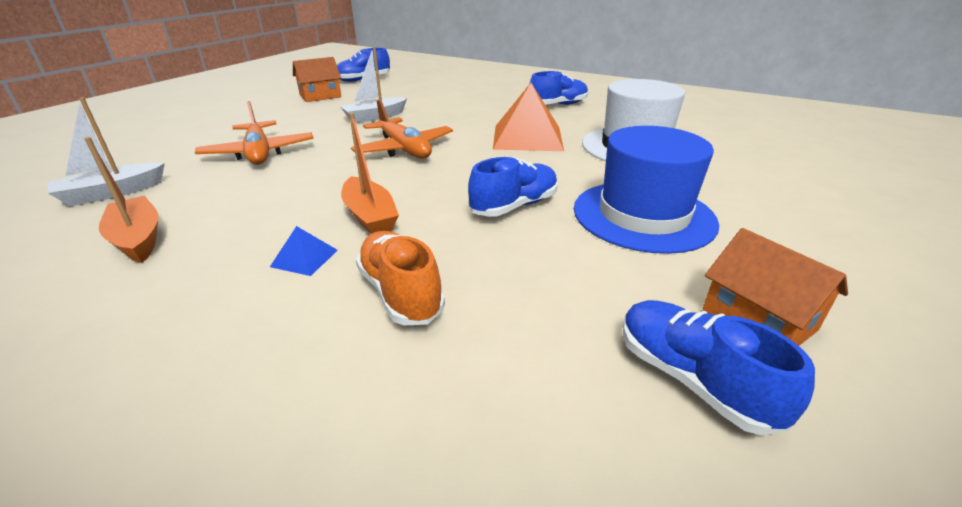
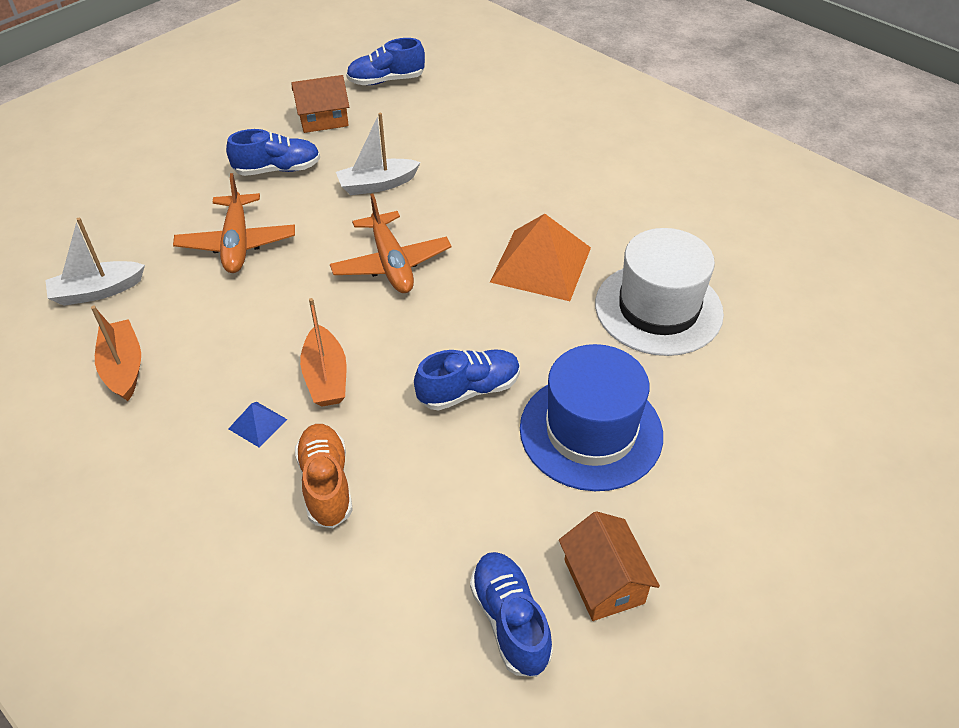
camera: 15 degrees right, 15 degrees up
(558, 105) = (617, 193): blue shoe -> blue shoe (277, 169)

